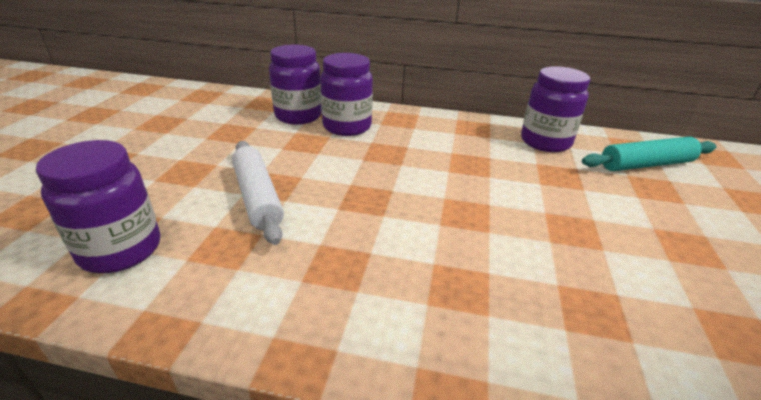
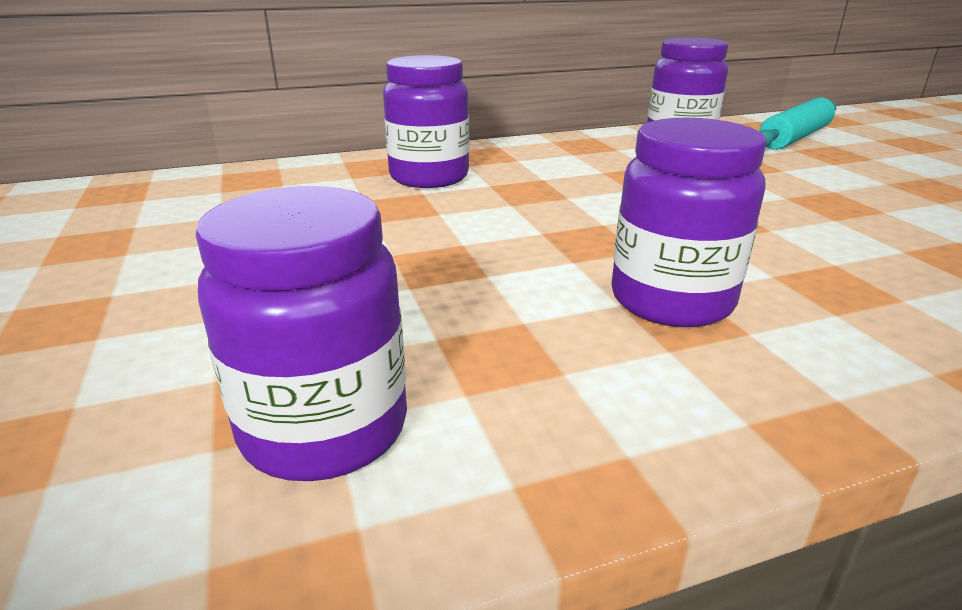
camera: 30 degrees left, 5 degrees down
(257, 197) = (441, 284): white rolling pin -> none
(298, 116) = (335, 182): purple jar -> purple jar (671, 300)

